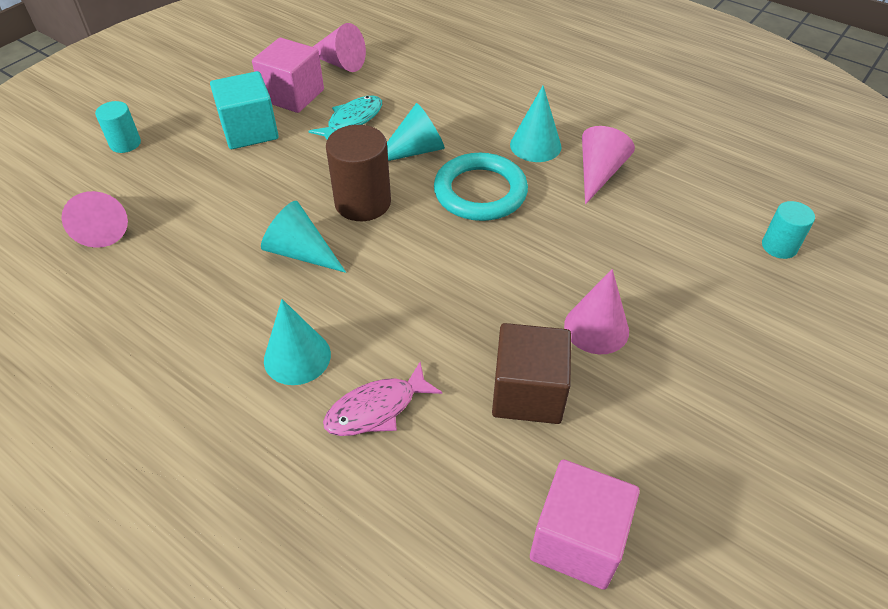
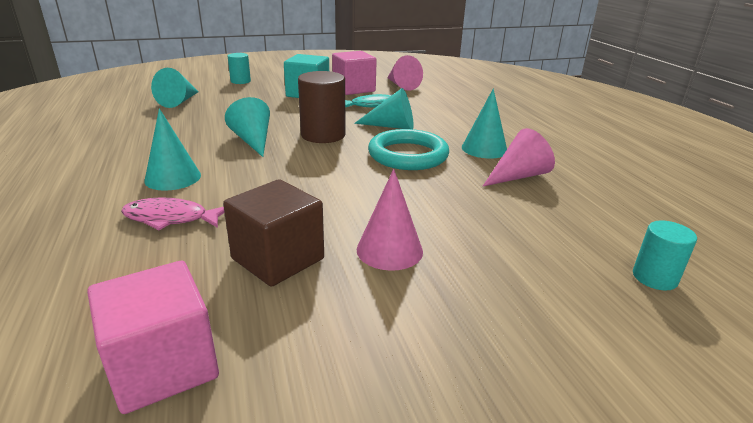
camera: 35 degrees right, 20 degrees down
(103, 227) = (179, 101): pink cone -> turquoise cone

